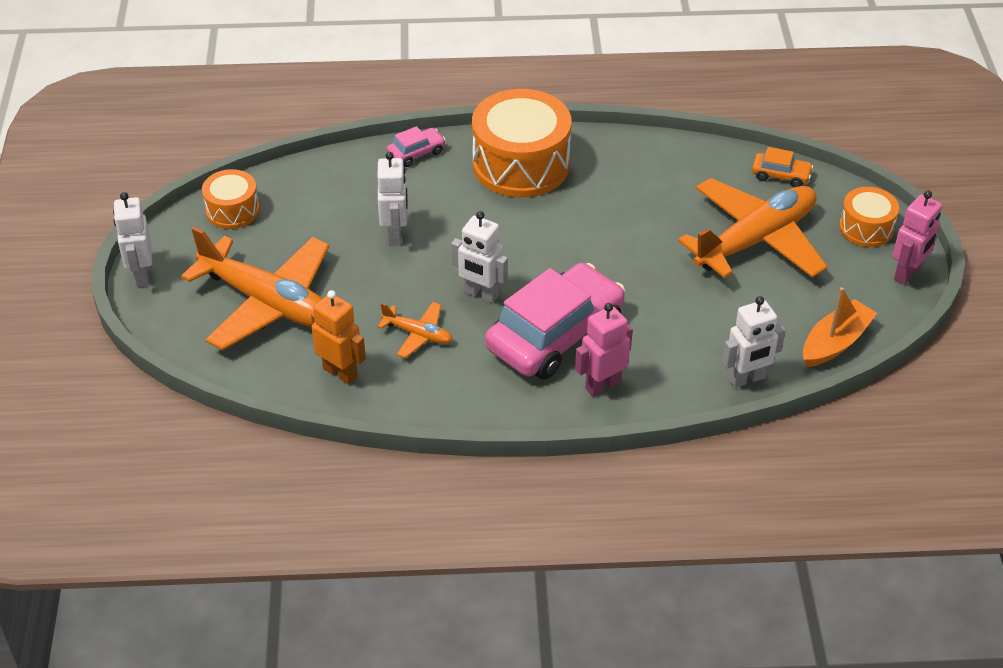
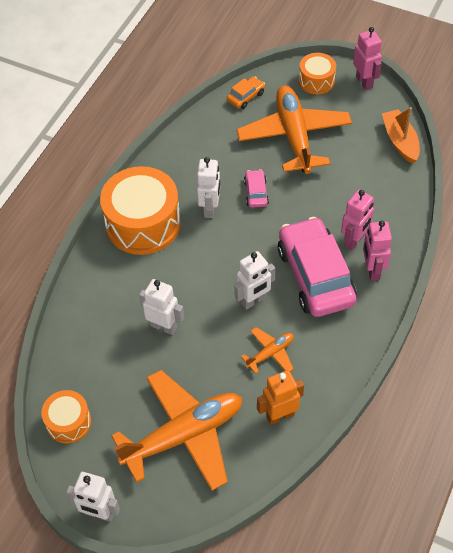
camera: 60 degrees left, 10 degrees up
(416, 153) = (88, 279): pink car -> pink car (256, 193)
(635, 353) = (354, 240): none -> pink robot
(746, 379) = (406, 196): white robot -> white robot (210, 208)

